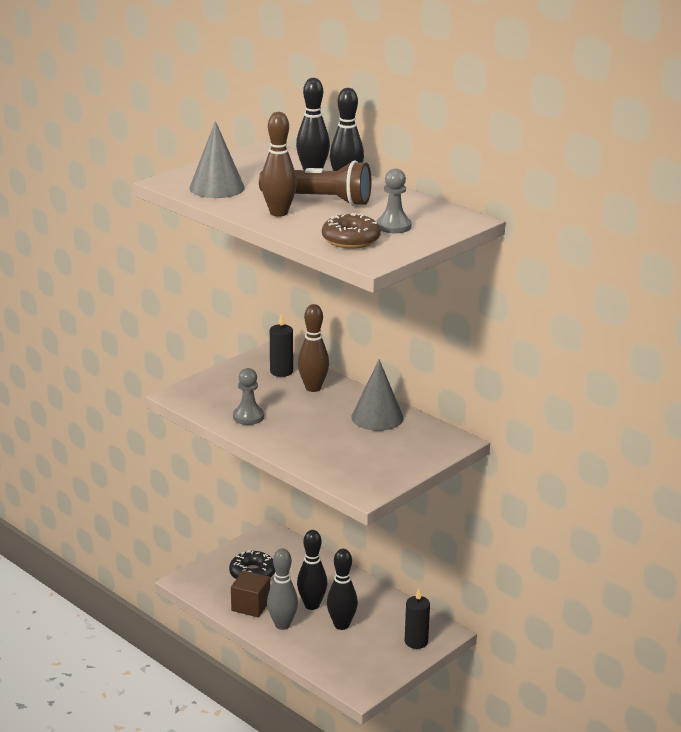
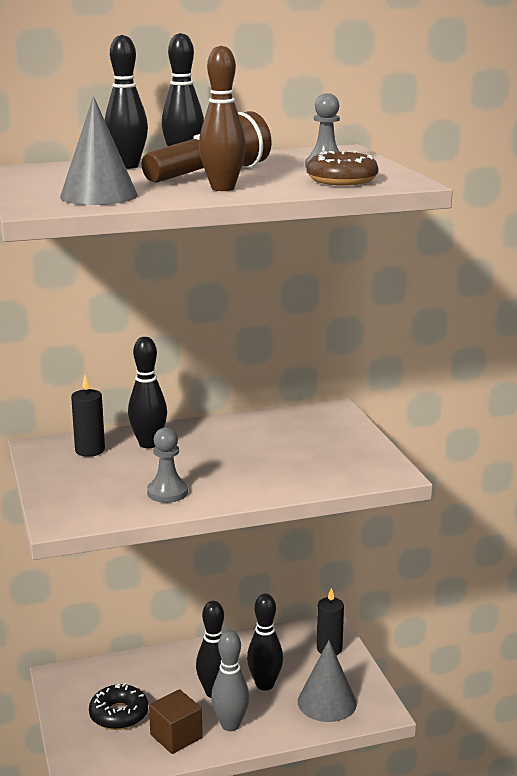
camera: 60 degrees left, 5 degrees down
(313, 388) = (148, 444): brown bowling pin -> black bowling pin
(377, 417) = (249, 430): grey cone -> grey cone (327, 702)

